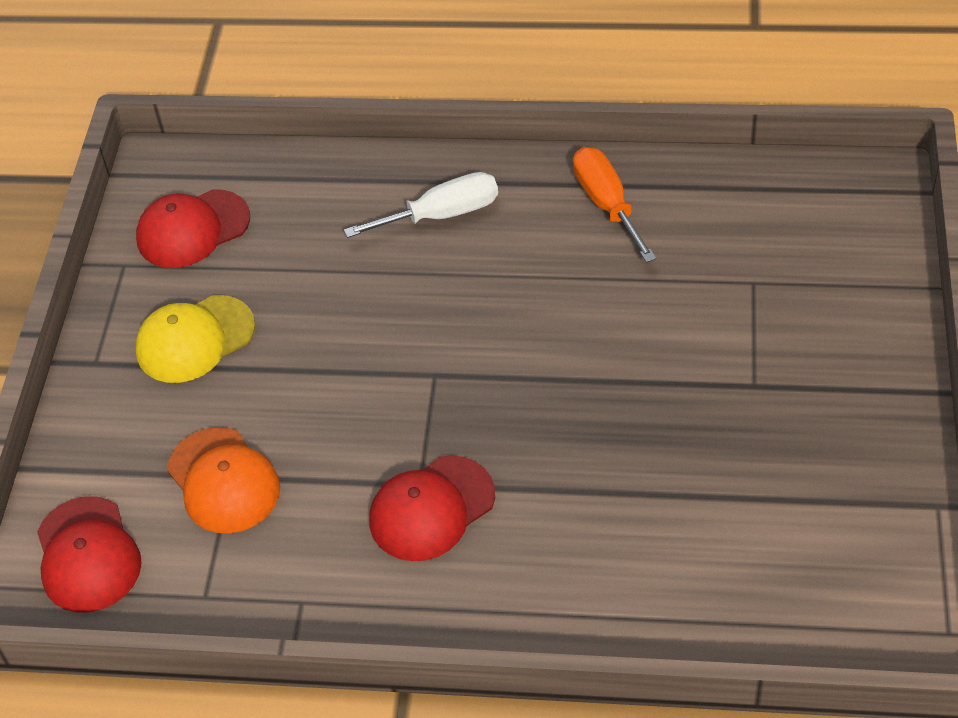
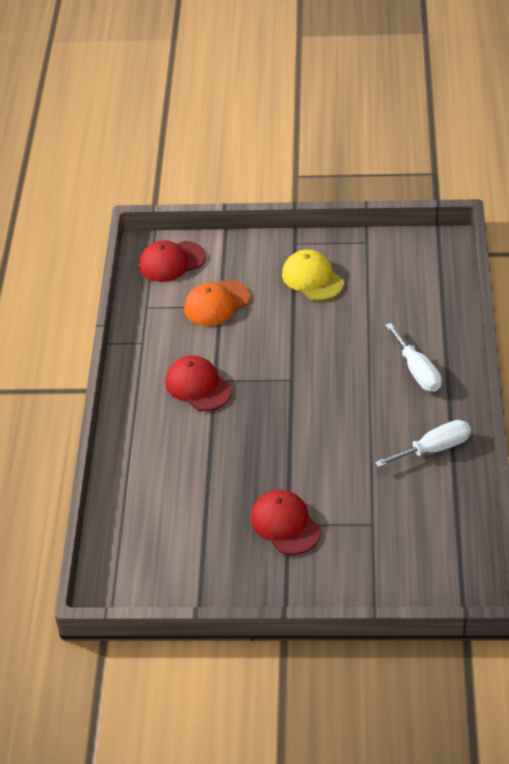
camera: 85 degrees right, 5 degrees down
(193, 229) = (395, 265): red cap -> red cap (285, 524)
(607, 204) = (434, 449): orange screwdriver -> white screwdriver

